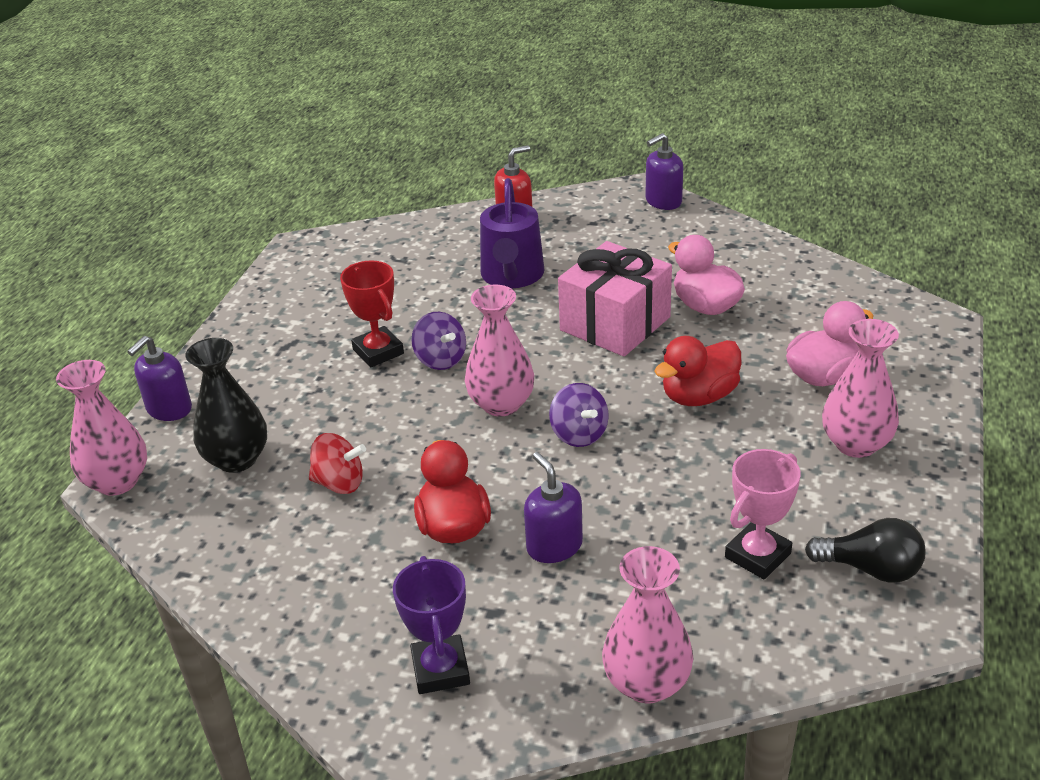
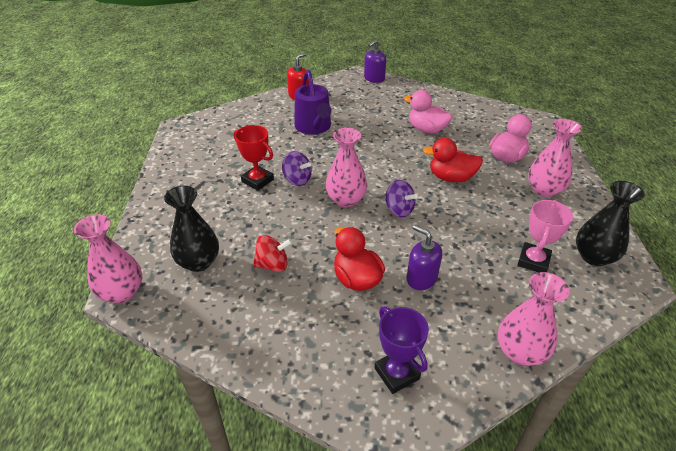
camera: 20 degrees left, 5 degrees up
(169, 409) = (138, 237): purple soap dispenser -> none
(615, 324) = (384, 145): pink gift -> none
(699, 396) = (451, 177): red duck -> red duck turned 60 degrees clockwise
(871, 569) = (594, 257): black light bulb -> black vase

